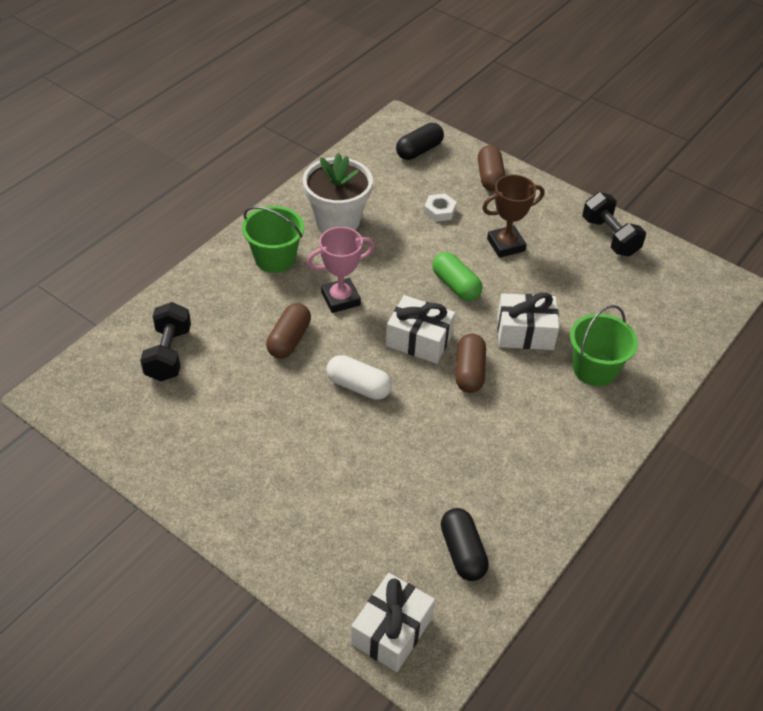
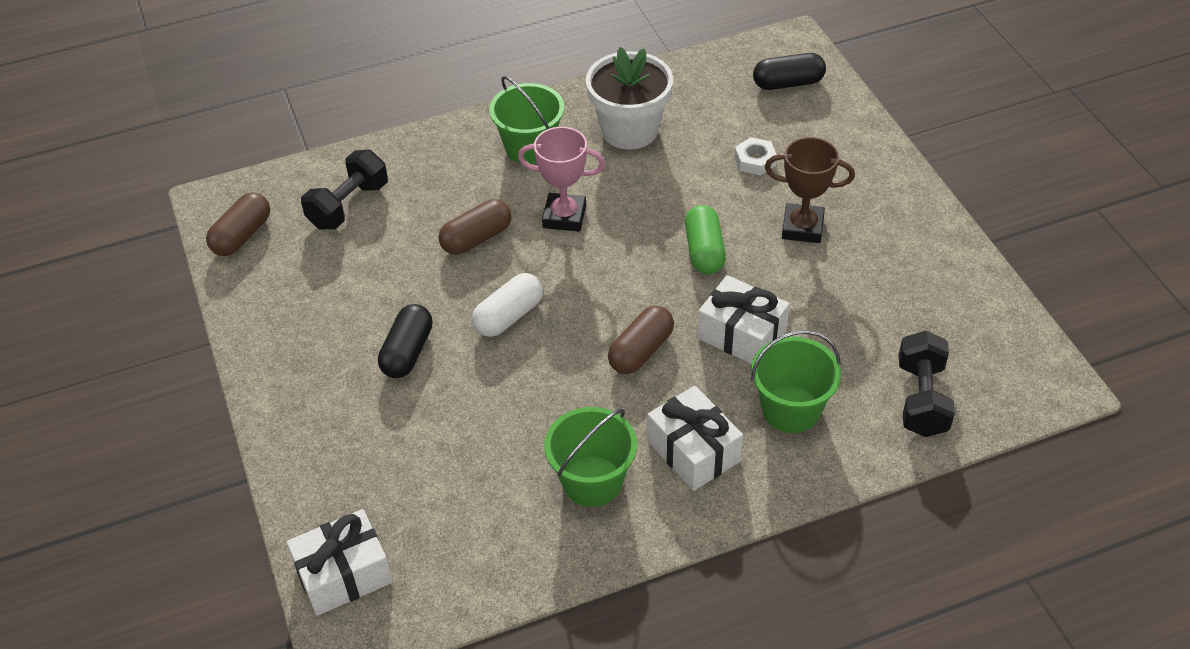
camera: 35 degrees right, 0 degrees up
(358, 386) = (509, 316): white capsule -> white capsule turned 75 degrees clockwise
(419, 340) = (613, 294): white gift -> white gift (693, 451)
(462, 552) = (477, 534): black capsule -> black capsule (408, 352)
(490, 177) = (849, 143): brown capsule -> brown capsule (242, 235)
(509, 476) = (592, 481): none -> green bucket
(610, 237) = (943, 266): black dumbbell -> black dumbbell (922, 399)

